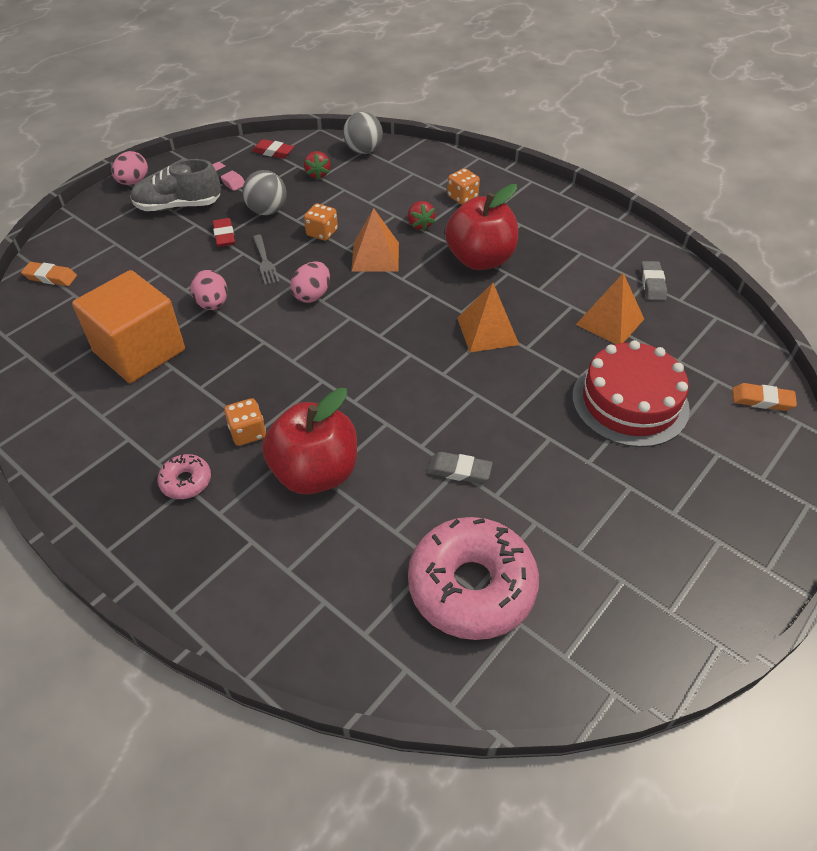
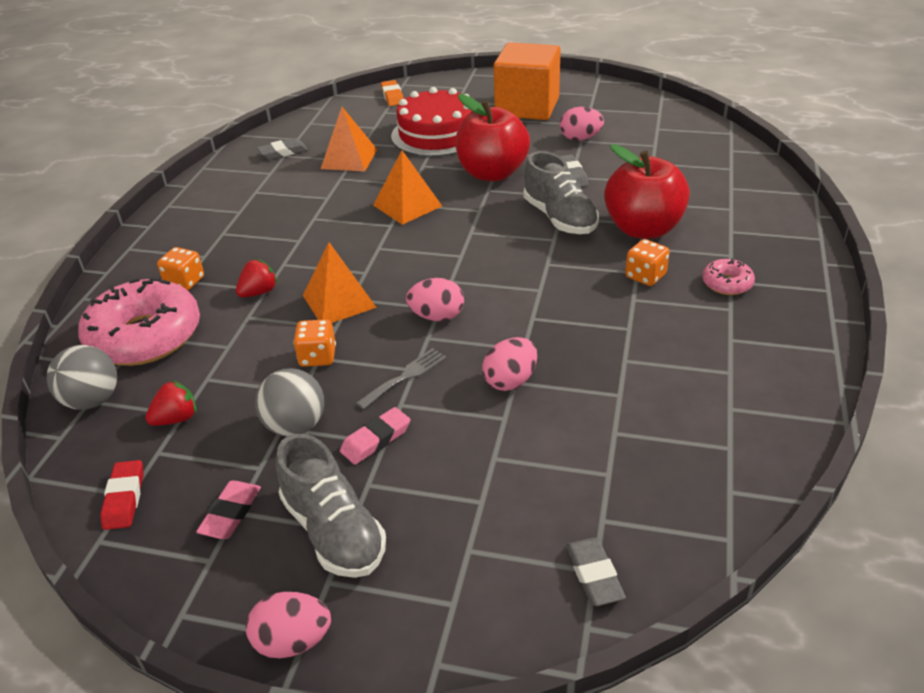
camera: 115 degrees left, 10 degrees down
(50, 277) = (594, 575): orange eraser -> grey eraser
(139, 351) = (629, 396): orange cube -> orange cube (527, 107)
(224, 236) = (376, 440): red eraser -> pink eraser
(384, 421) = (560, 218): none -> grey shoe
(471, 586) = (654, 147): pink donut -> pink donut (145, 336)
(480, 259) = (301, 238): red apple -> red apple (492, 173)
(540, 523) = (580, 138): none -> pink egg

